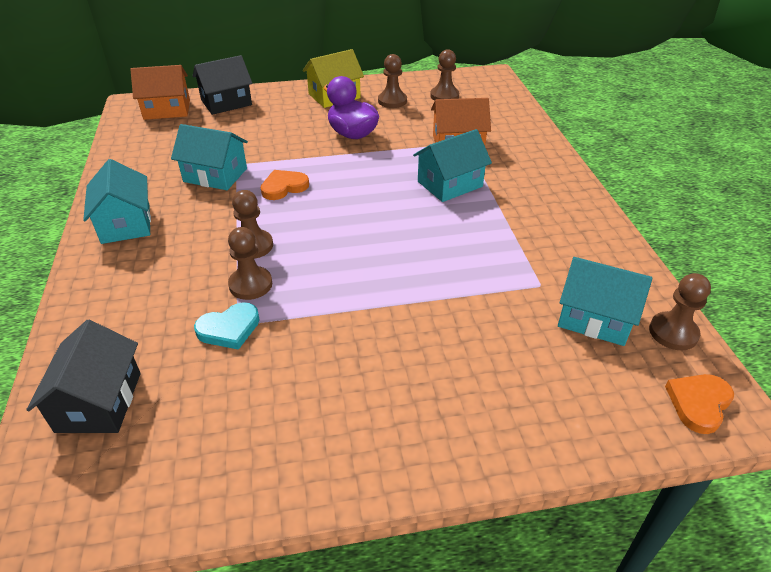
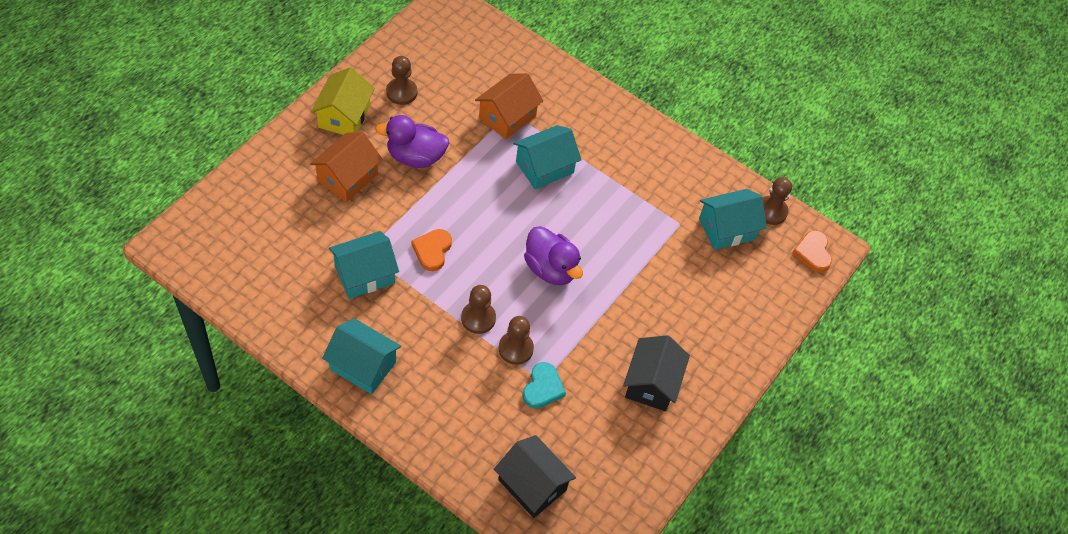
camera: 50 degrees left, 15 degrees up
(167, 109) = (214, 230): orange house -> orange house (347, 177)
(226, 102) = (257, 185): black house -> black house (651, 383)
(363, 248) = (551, 269): none -> purple duck
(444, 96) = (437, 58): brown pawn -> none
(450, 184) = (544, 167): turquoise house -> turquoise house turned 45 degrees clockwise

